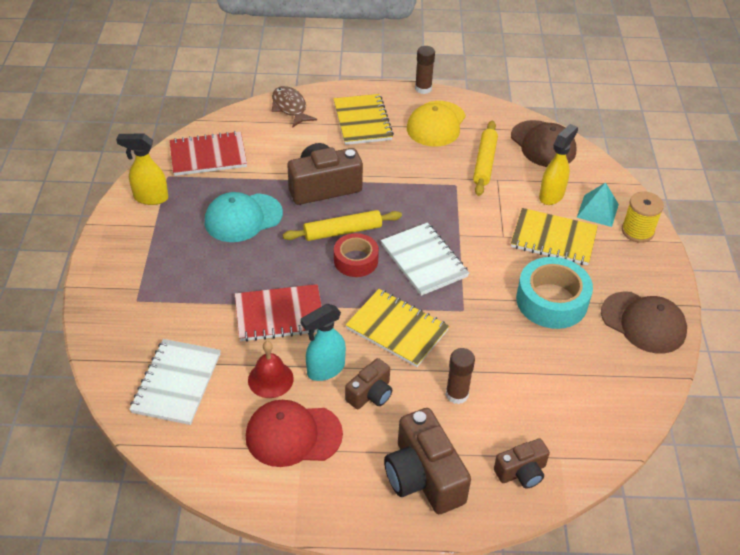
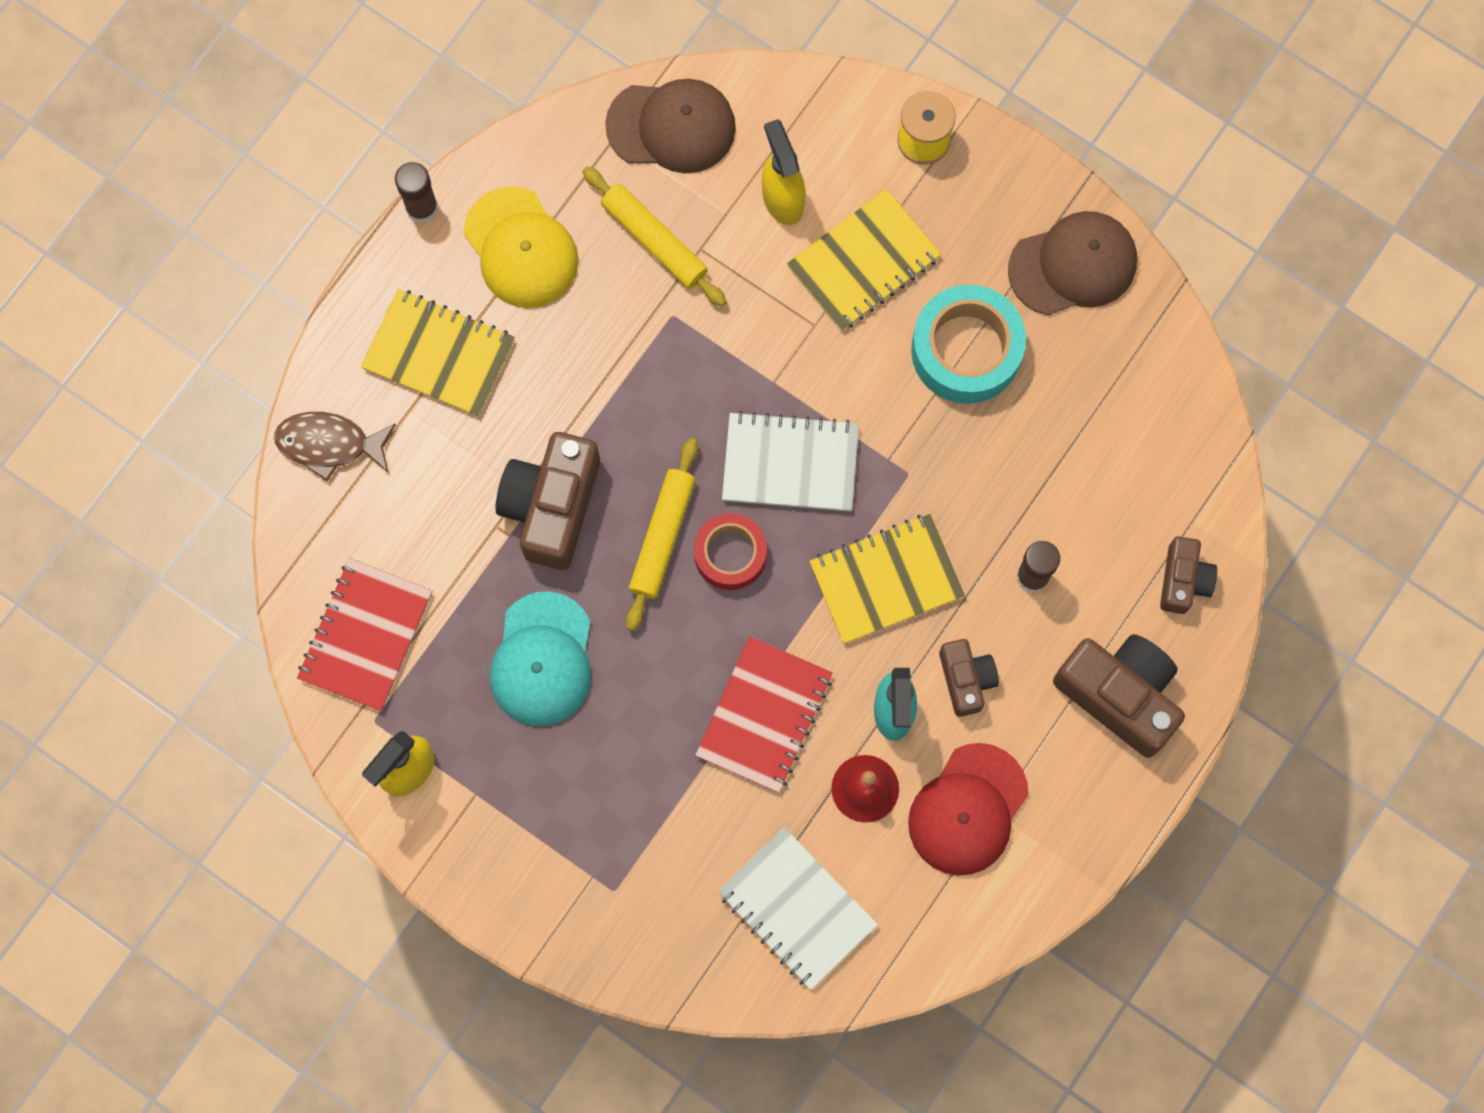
camera: 55 degrees left, 30 degrees up
(423, 477) = (1120, 695): brown camera -> brown camera turned 150 degrees counterclockwise
(597, 210) = (852, 160): turquoise pyramid -> none

